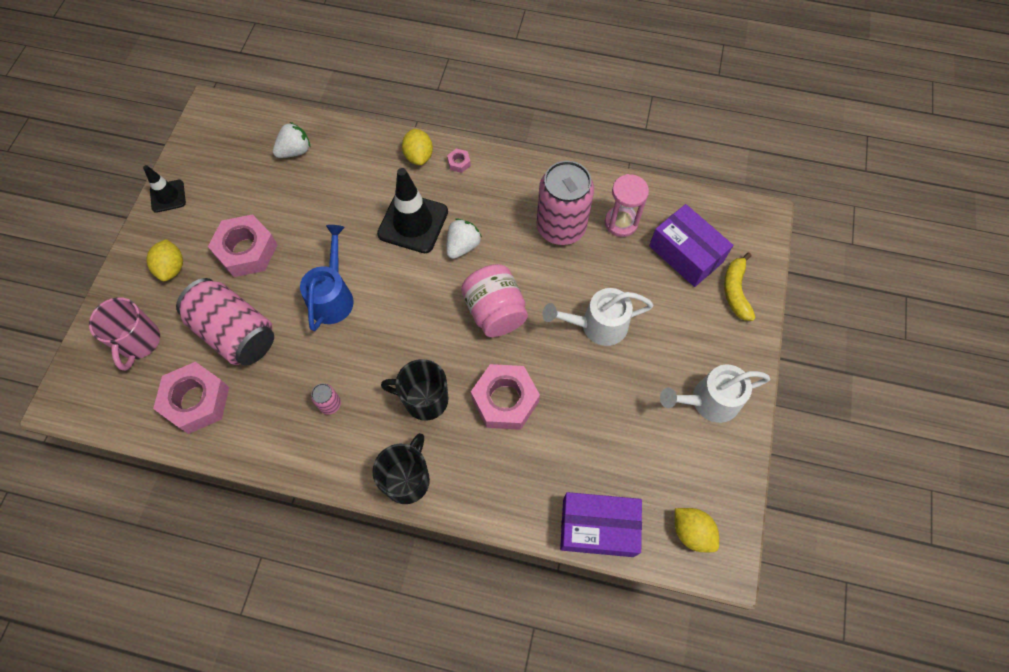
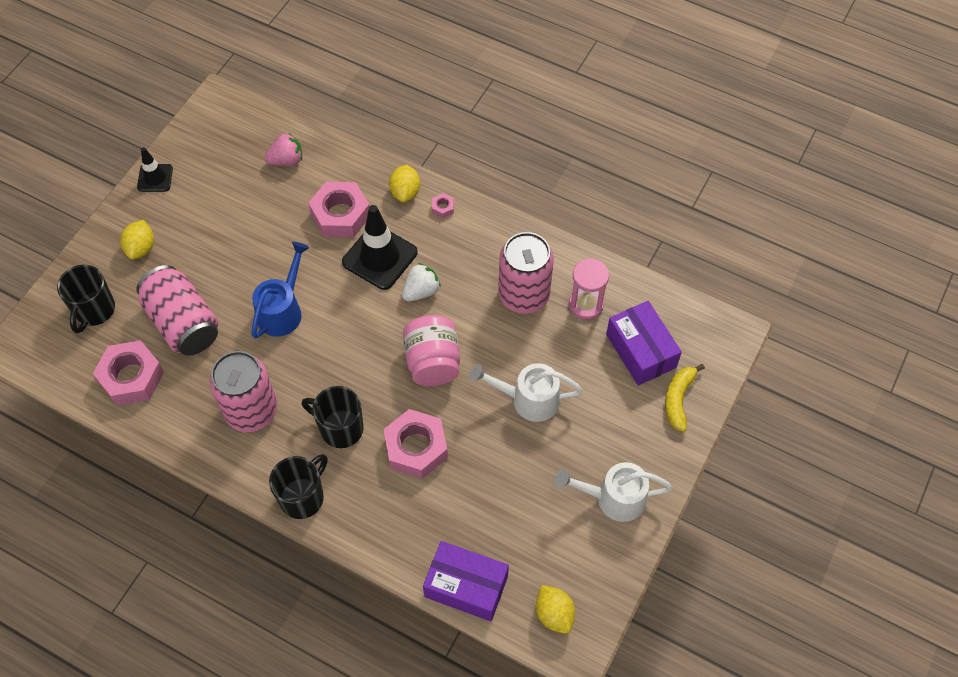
camera: 15 degrees right, 5 degrees down
(139, 342) = (94, 310): pink mug -> black mug
(246, 251) = (214, 248): pink nut -> pink nut (340, 215)
(295, 151) = (286, 160): white strawberry -> pink strawberry
(330, 404) = (251, 411): pink can -> pink can, size x2.43

